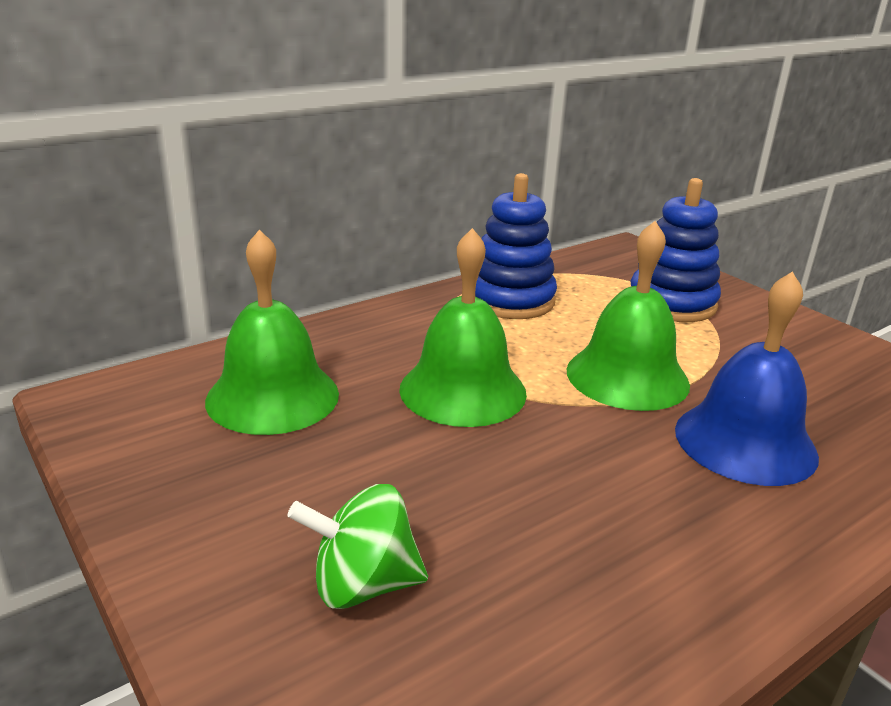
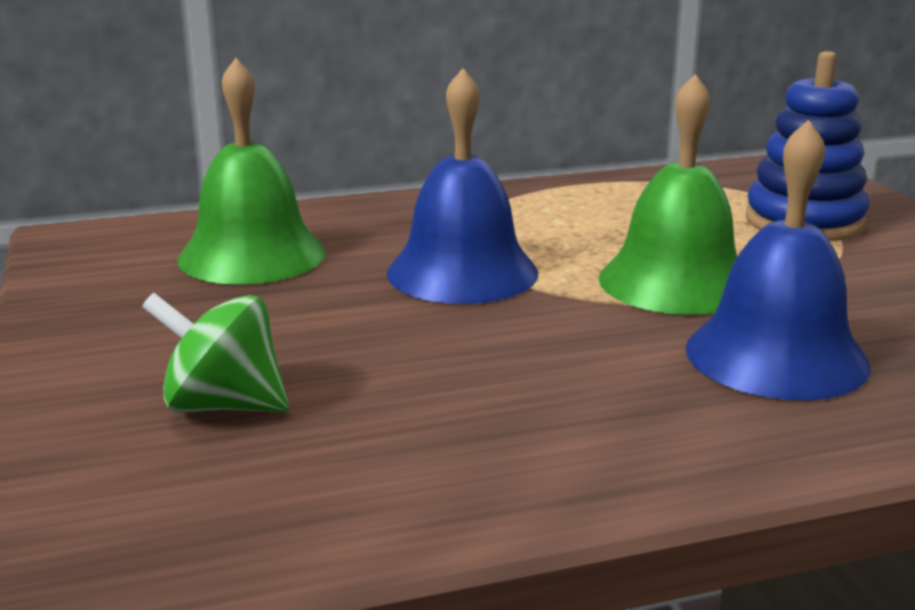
camera: 20 degrees right, 5 degrees down
(463, 390) = (462, 272): green bell -> blue bell
(510, 300) = (591, 201): blue stacking toy -> none

